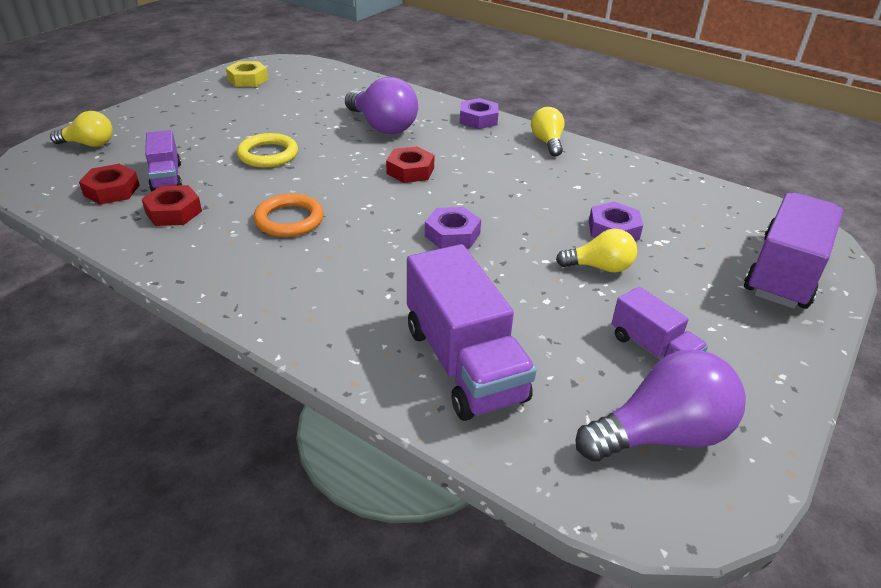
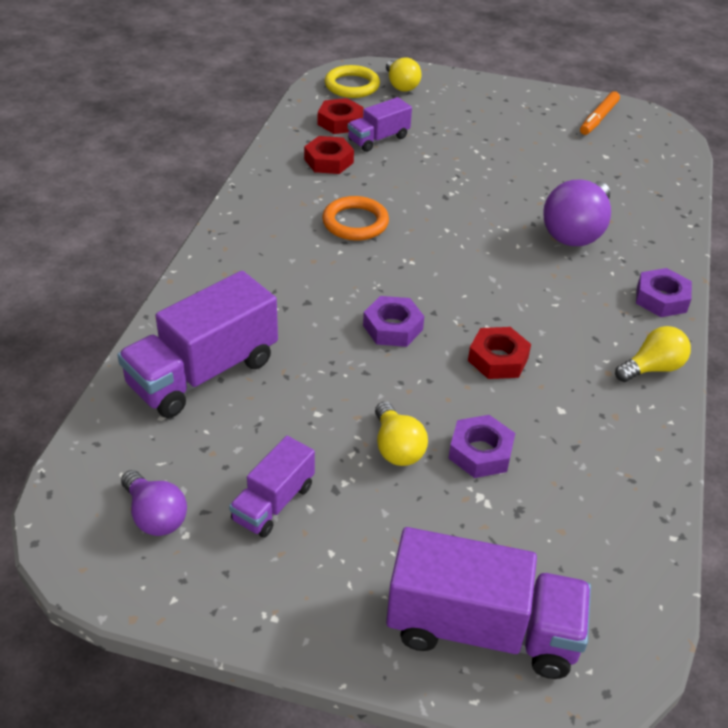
camera: 70 degrees right, 5 degrees up
(248, 79) = (598, 118): yellow nut -> orange marker
(268, 154) = (457, 178): yellow ring -> yellow ring (352, 86)
(410, 171) = (495, 273): red nut -> red nut (498, 359)
(661, 435) = (155, 516): purple light bulb -> purple light bulb, size x0.60

